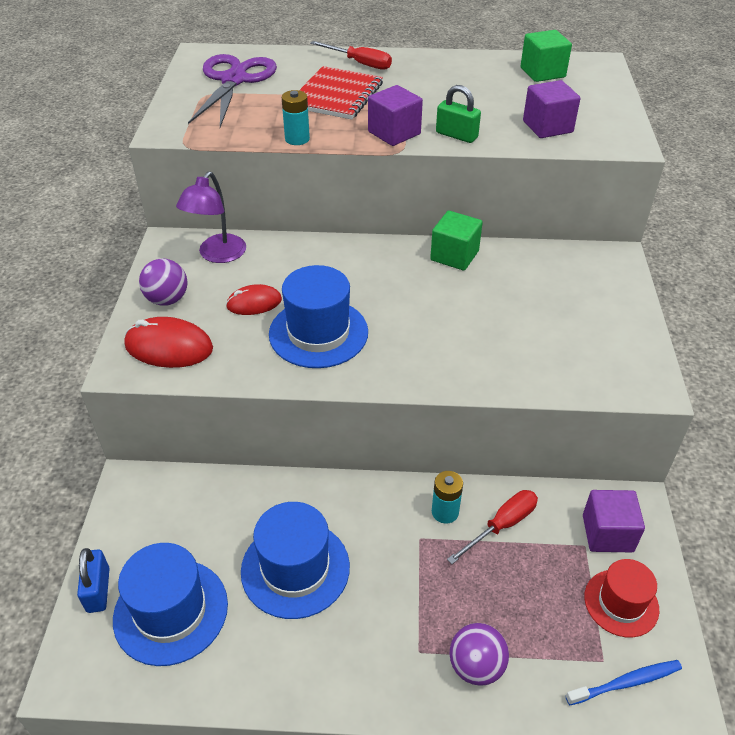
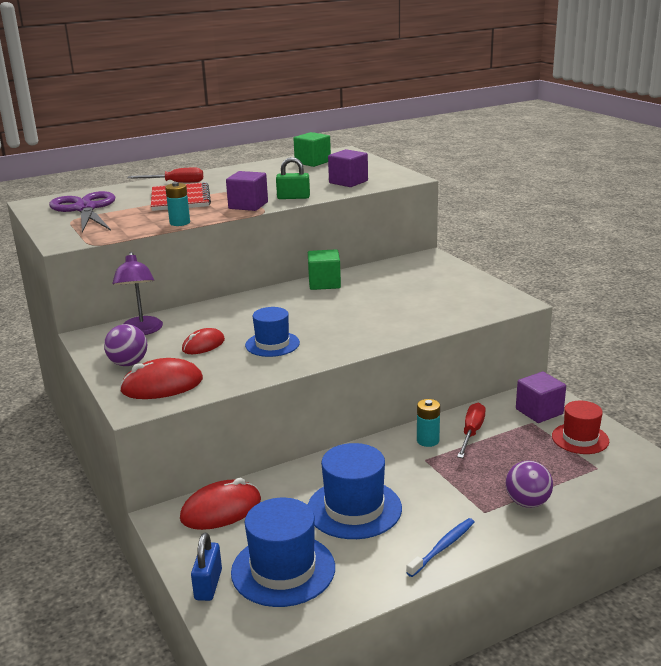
camera: 30 degrees left, 20 degrees down
(98, 590) = (208, 585): blue padlock -> blue padlock turned 45 degrees clockwise
(180, 499) = (221, 510): none -> red mouse
(318, 333) = (272, 344): blue hat -> blue hat, size x0.65
(626, 682) = (620, 471): blue toothbrush -> blue toothbrush (443, 547)

